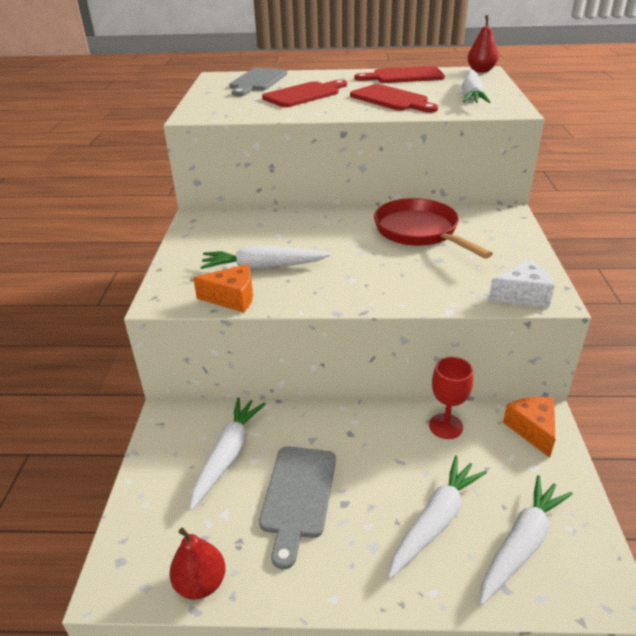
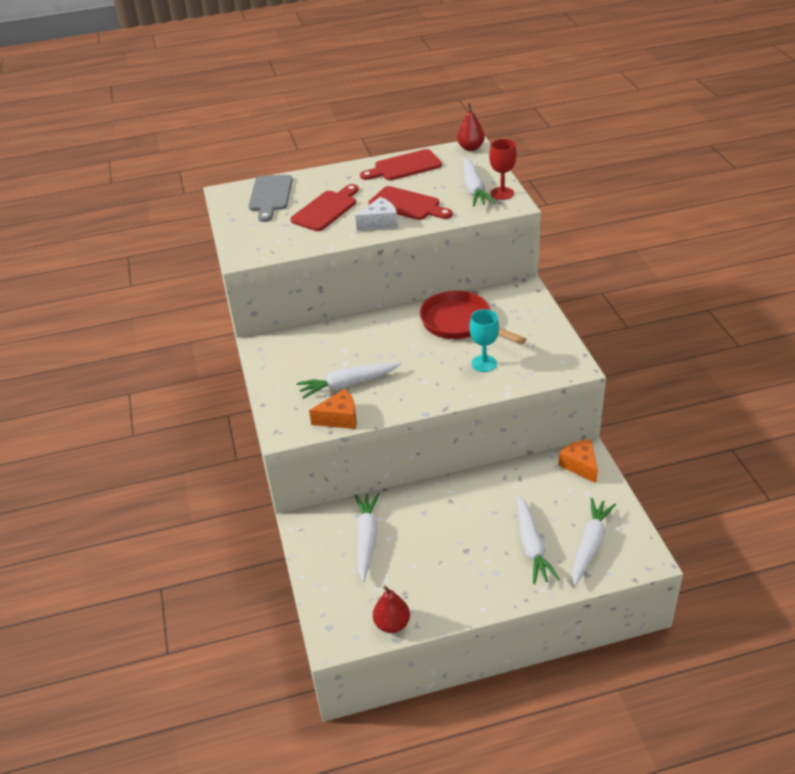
camera: 15 degrees left, 5 degrees up
(298, 496) = (432, 554): grey cutting board -> none
(432, 274) = (484, 363): none -> turquoise goblet
(435, 521) = (531, 545): white carrot -> white carrot turned 150 degrees clockwise
(445, 426) = (518, 478): red goblet -> red goblet (502, 193)
(523, 295) = (555, 368): white cheese -> white cheese (380, 223)

